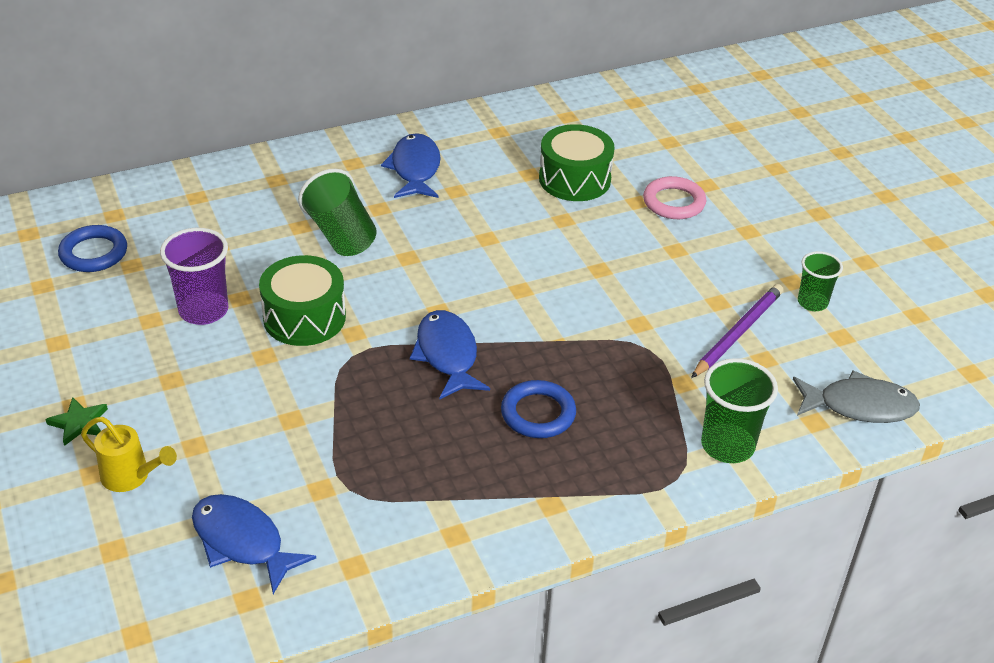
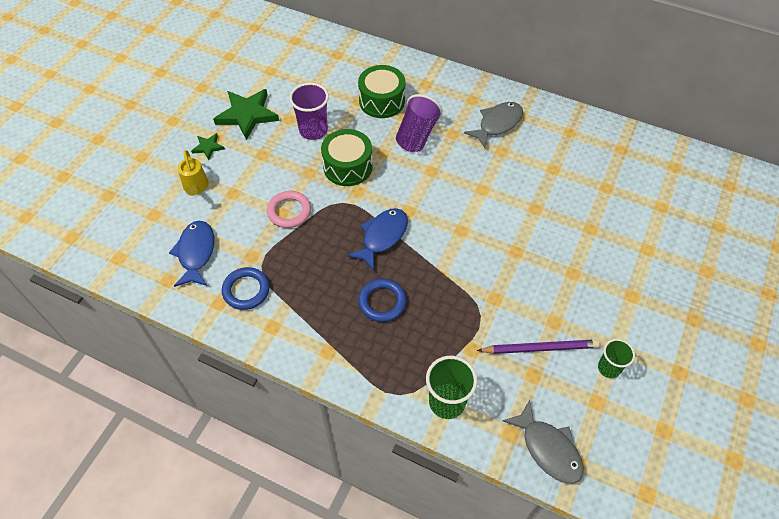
camera: 50 degrees right, 15 degrees up
(83, 352) = (247, 115): none -> green star
(93, 253) = (307, 68): blue ring -> blue ring (246, 290)
(341, 235) = (416, 135): green cup -> purple cup
(415, 169) = (497, 124): blue fish -> grey fish
(574, 179) = (573, 190): green drum -> green drum (382, 101)
(674, 202) = (611, 245): pink ring -> pink ring (289, 211)

